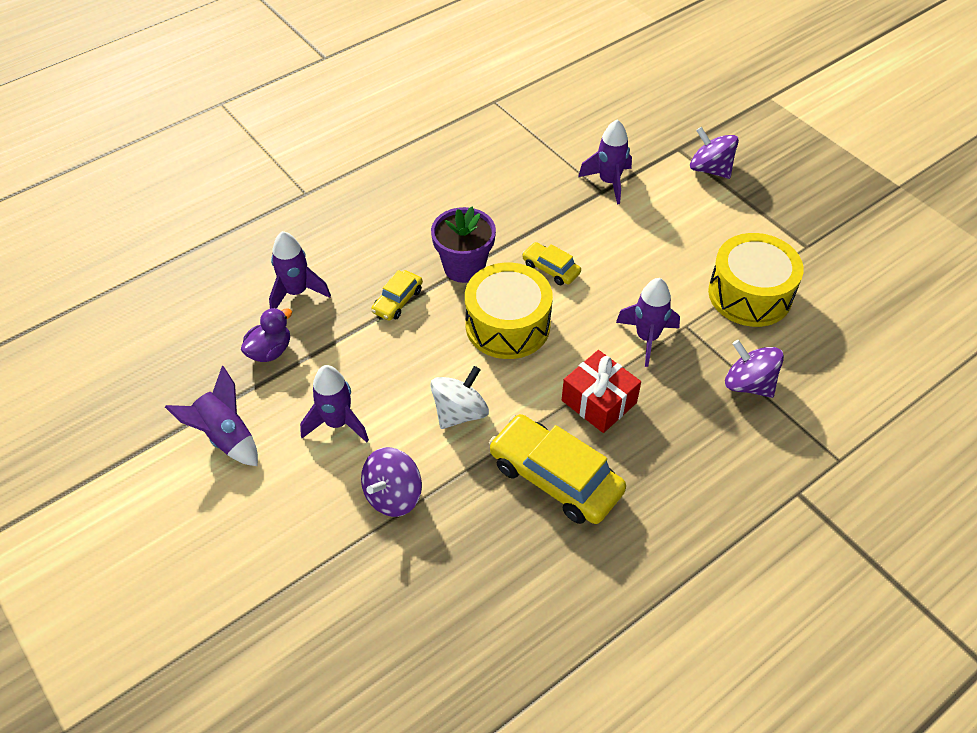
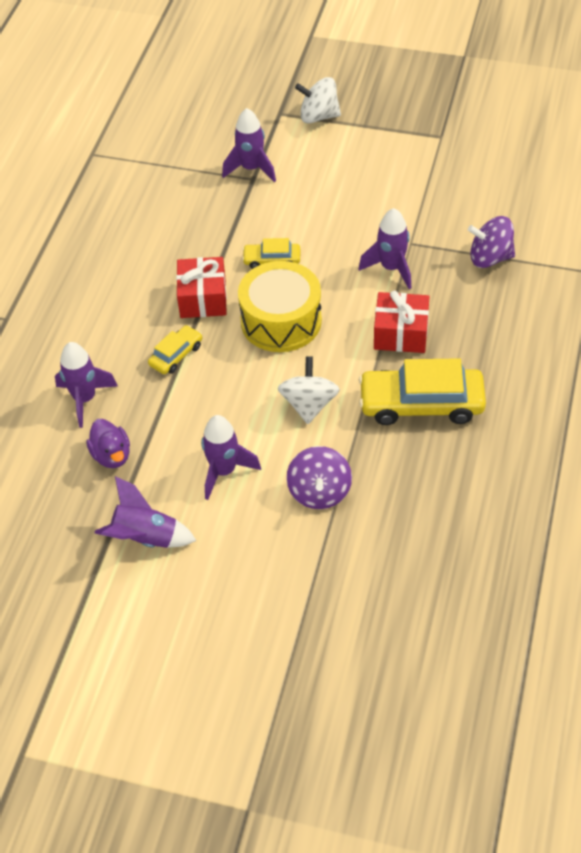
camera: 35 degrees left, 0 degrees up
(270, 351) = (112, 455): purple duck -> purple duck turned 150 degrees clockwise
(397, 301) = (176, 355): yellow car -> yellow car turned 135 degrees counterclockwise
(464, 267) = (203, 298): purple flower pot -> red gift
(710, 169) = (318, 116): purple spinning top -> white spinning top
(750, 294) = (433, 194): yellow drum -> none

